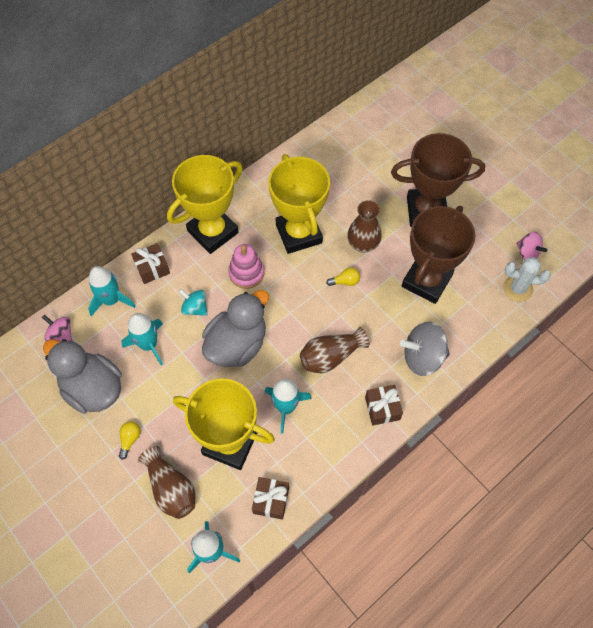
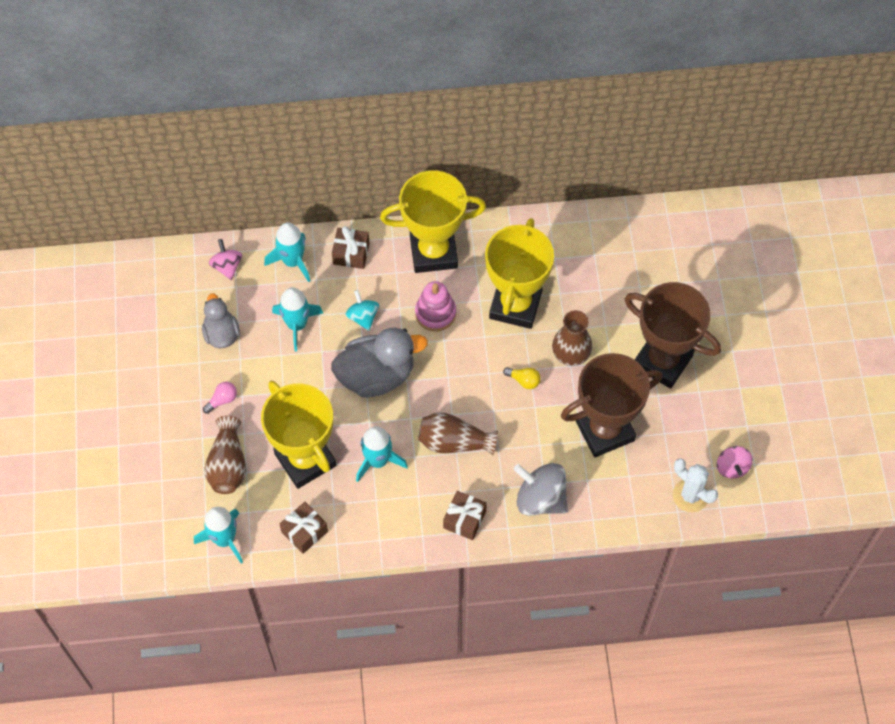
camera: 35 degrees right, 0 degrees up
(93, 388) = (221, 334): grey duck -> grey duck, size x0.60
(130, 439) = (222, 400): yellow light bulb -> pink light bulb

